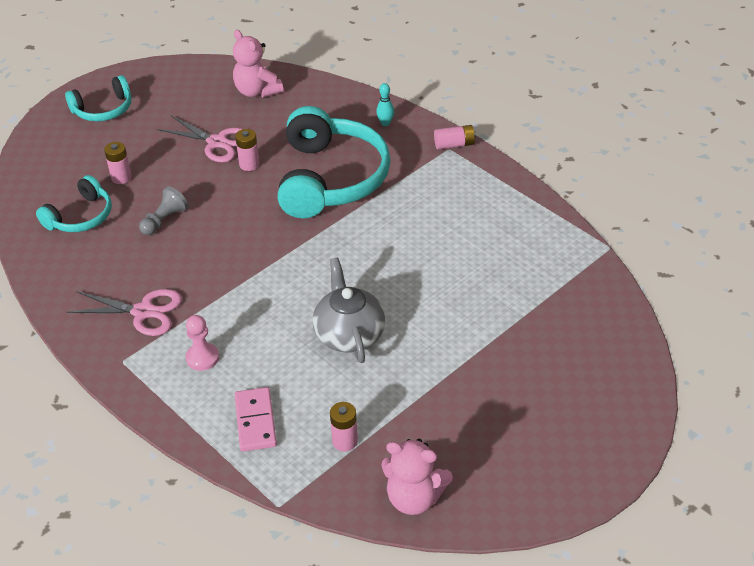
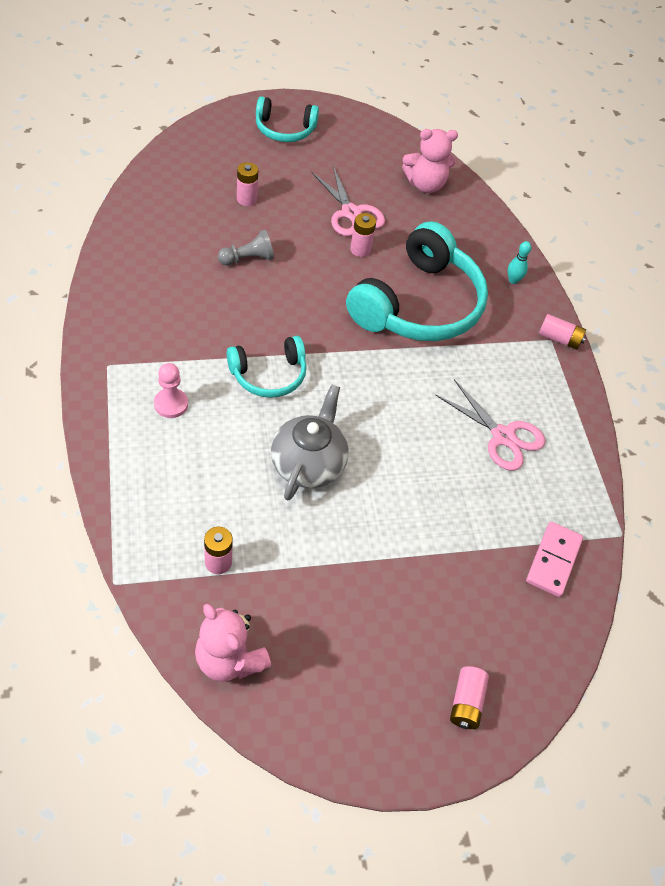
camera: 25 degrees right, 10 degrees up
(81, 217) = (185, 215): turquoise headphones -> turquoise headphones (269, 375)
(143, 312) = (160, 331): pink scissors -> pink scissors (502, 436)
(255, 421) = (162, 492): pink domino -> pink domino (553, 560)
(257, 91) = (425, 185): pink teddy bear -> pink teddy bear turned 90 degrees counterclockwise
(602, 416) = (466, 702): none -> pink battery

